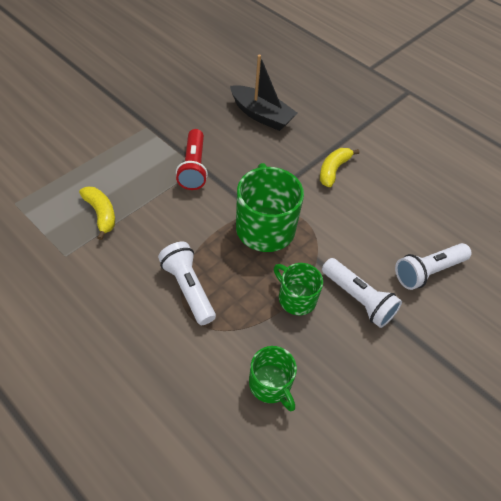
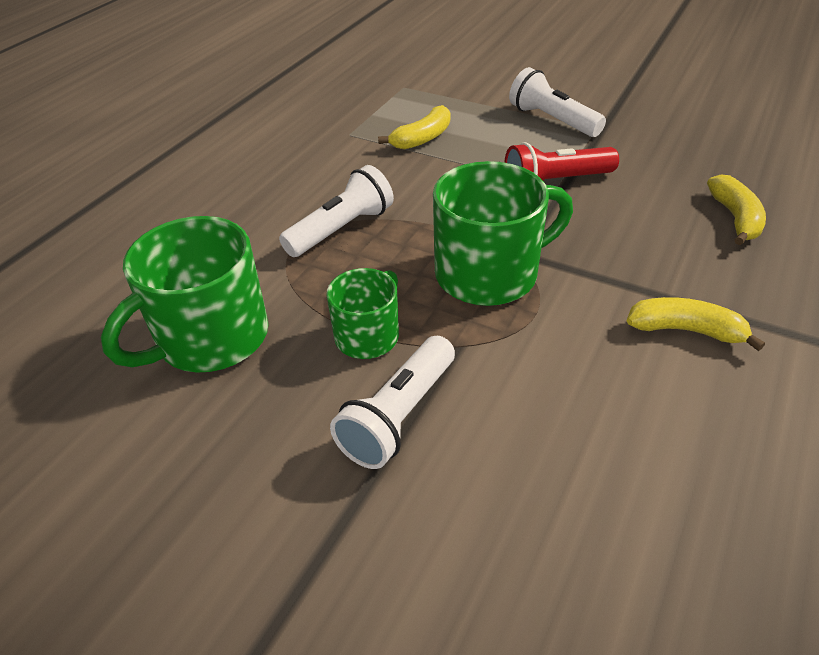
camera: 80 degrees right, 10 degrees down
(261, 115) = (735, 218): black boat -> yellow banana
(270, 384) = (210, 338): green mug -> green mug, size x1.71
(428, 271) = (520, 526): white flashlight -> white flashlight (552, 120)

